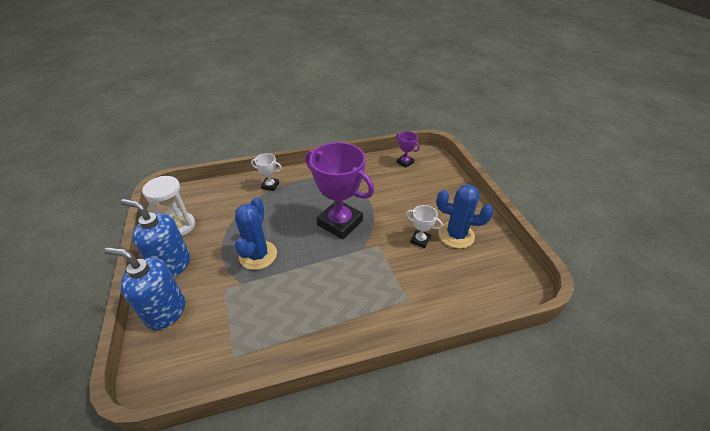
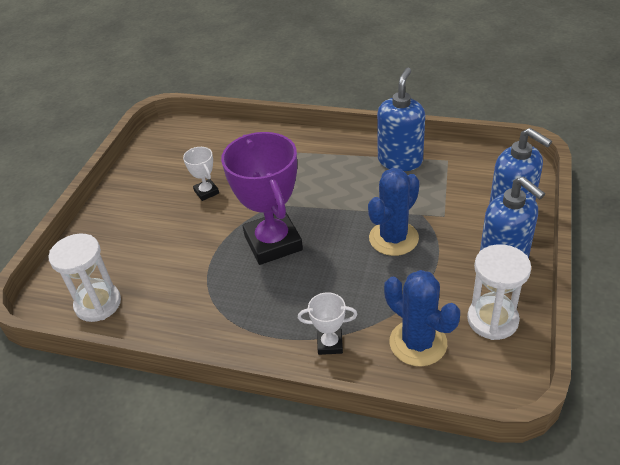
camera: 145 degrees left, 0 degrees up
(270, 186) = (330, 344): white trophy -> white trophy turned 45 degrees counterclockwise
(281, 336) = (400, 160): none -> blue soap dispenser
(405, 162) = (98, 304): purple trophy -> white hourglass
(456, 235) = (166, 184): blue cactus -> blue cactus (418, 343)

